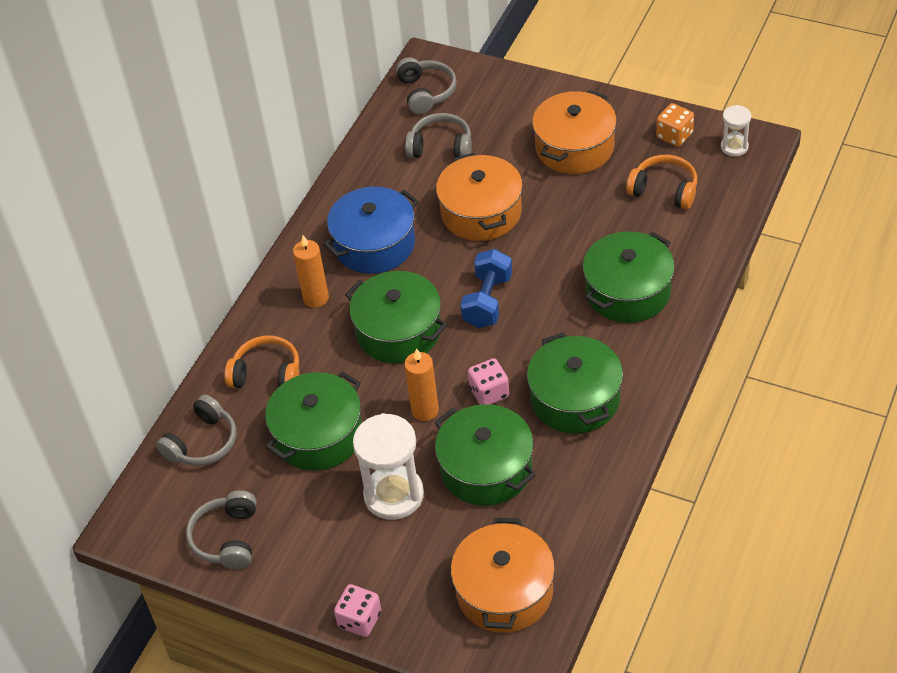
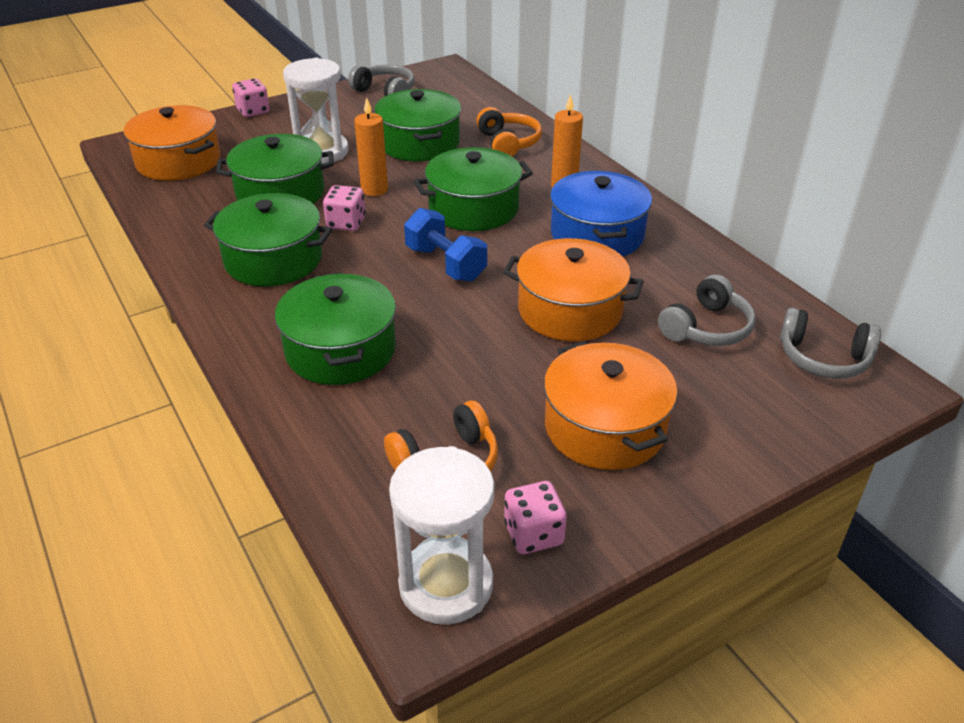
camera: 120 degrees right, 10 degrees down
(203, 443) = (477, 105): grey headphones -> none
(267, 374) = (508, 143): orange headphones -> orange headphones turned 60 degrees counterclockwise
(674, 135) = (533, 534): orange dice -> pink dice
(734, 147) = (446, 585): white hourglass -> white hourglass, size x1.88

